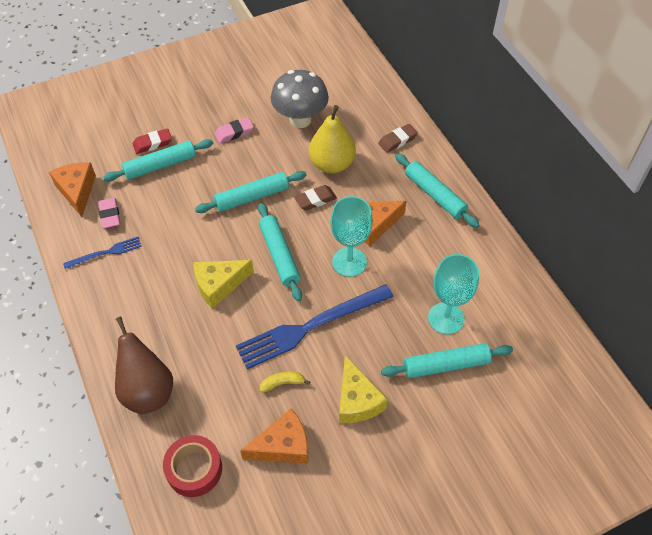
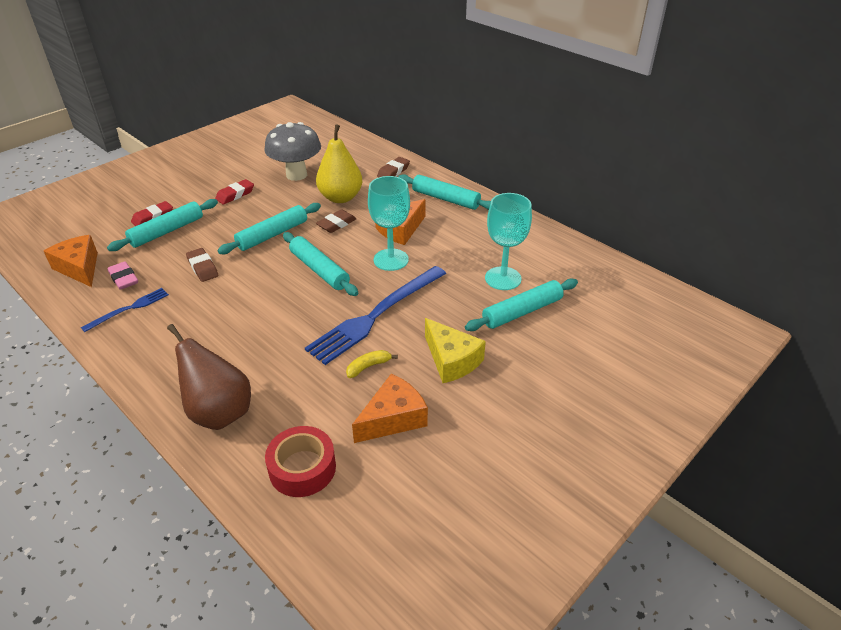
camera: 20 degrees left, 15 degrees down
(178, 221) = (202, 268): none -> brown eraser
(219, 285) = (266, 306): yellow cheese -> none
(234, 132) = (235, 195): pink eraser -> red eraser

